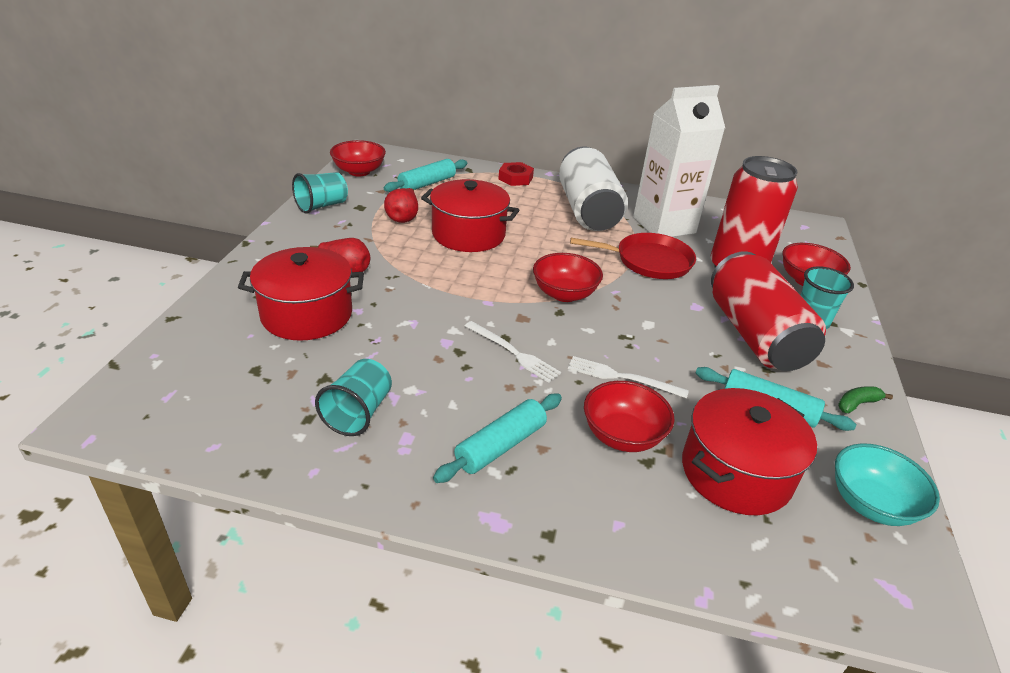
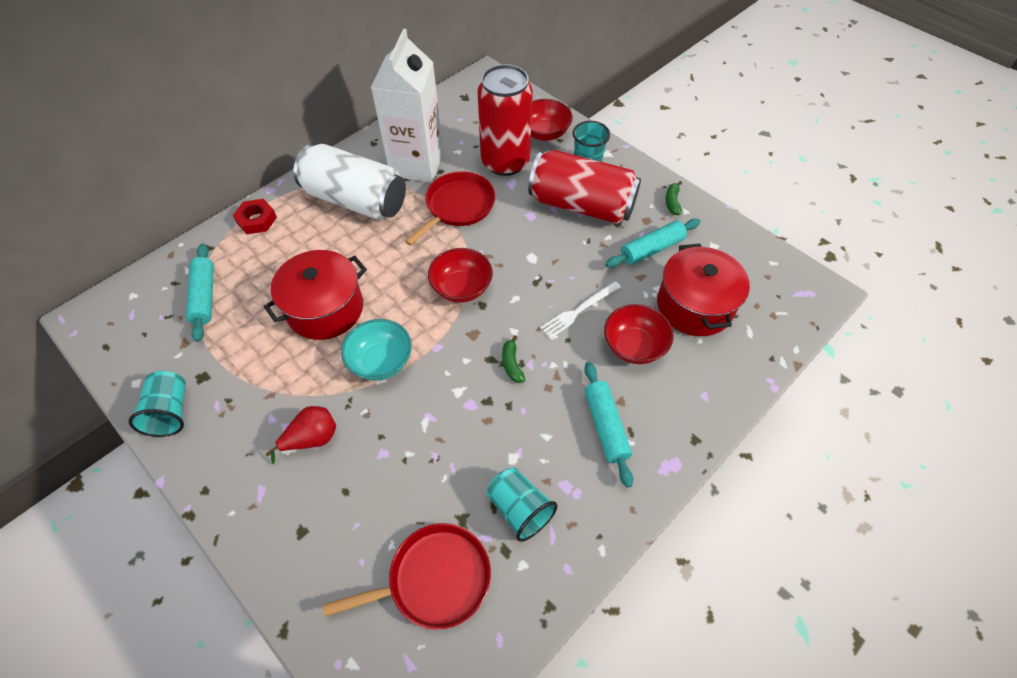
camera: 55 degrees left, 20 degrees up
(255, 382) = (434, 579): none -> red pan
(307, 314) = (361, 500): red pot -> none
(359, 171) = (124, 346): red bowl -> none
(403, 217) = (254, 347): red pear -> none
(513, 353) = (512, 364): white fork -> green banana
(871, 504) = (747, 258): turquoise bowl -> turquoise bowl (381, 361)

